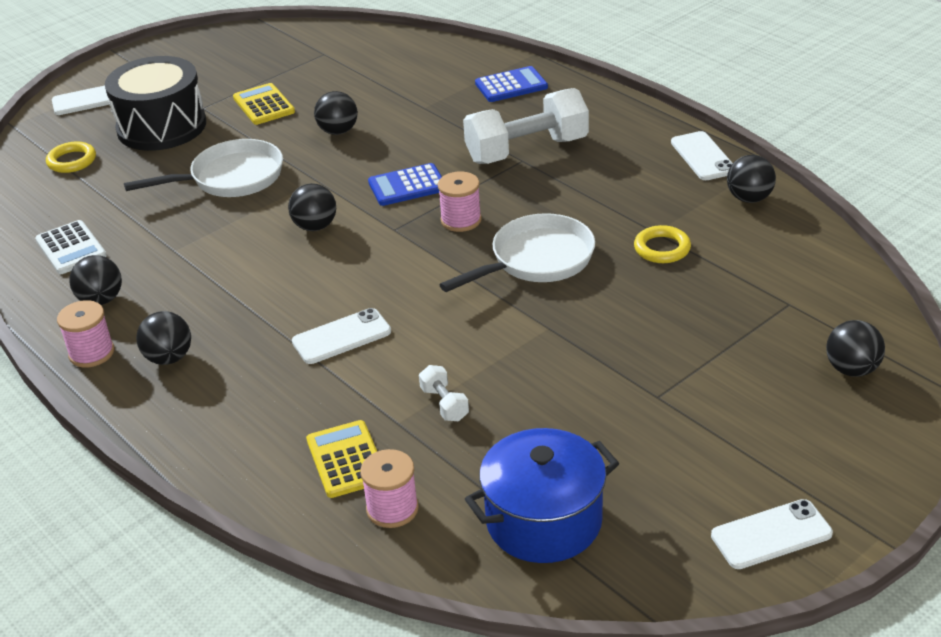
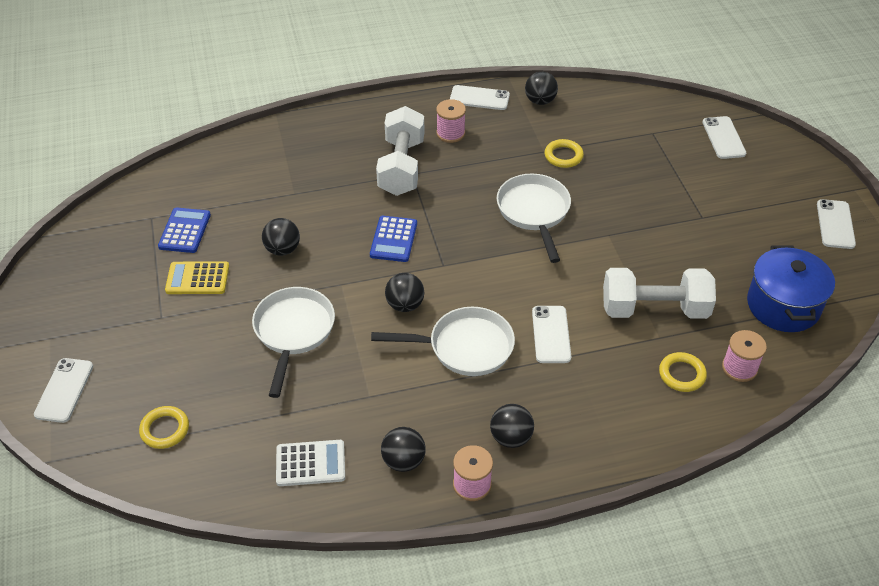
camera: 65 degrees left, 10 degrees up
(161, 127) = (166, 352): black drum -> none
(280, 284) = (465, 347): none -> white pan
(346, 460) = (682, 374): yellow calculator -> yellow ring
(444, 404) = (654, 309): white dumbbell -> white dumbbell, size x2.33
(461, 220) = (460, 229): pink spool -> pink spool (450, 133)
(511, 85) = (308, 141): blue calculator -> blue calculator (185, 231)
(852, 369) = (723, 138): black ball -> white phone

